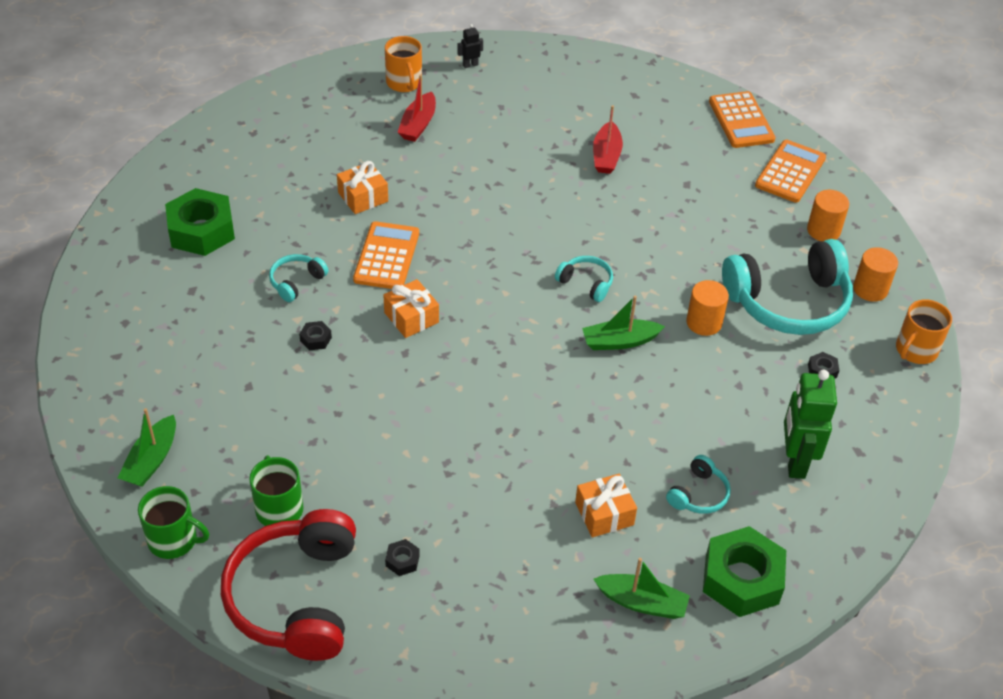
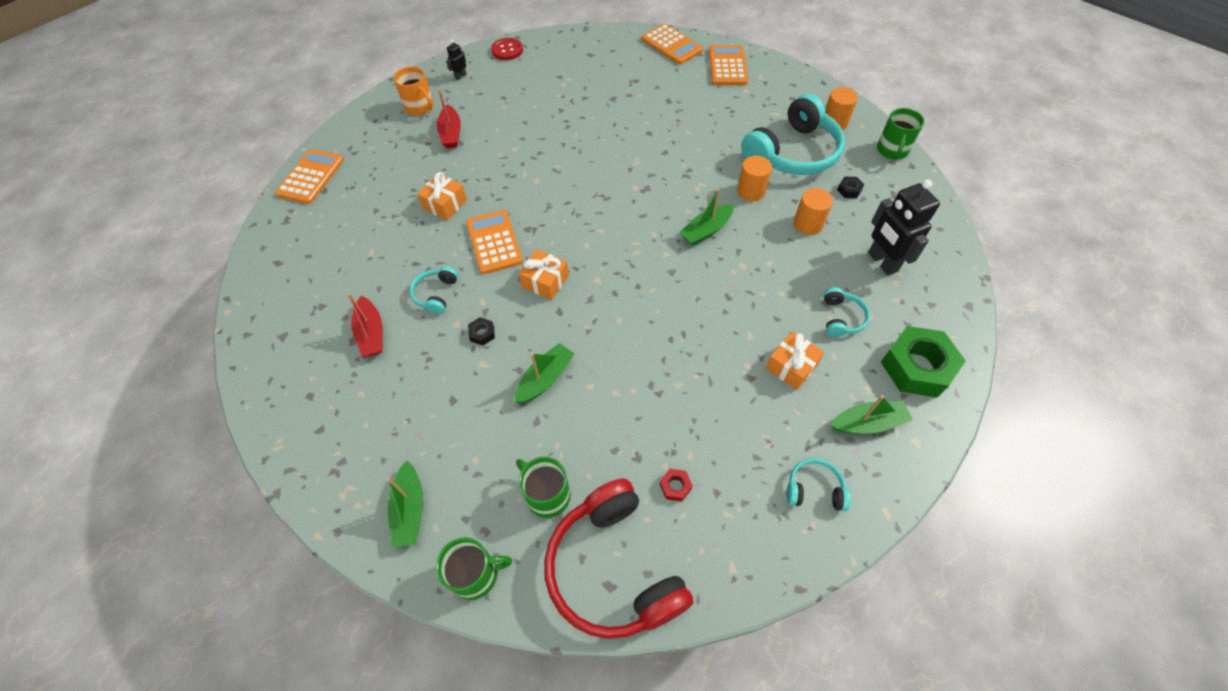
camera: 25 degrees left, 10 degrees up
(201, 230) = (329, 287): green nut -> none
(249, 113) = (311, 177): none -> orange calculator
(347, 408) = (545, 378): none -> green boat
(402, 560) = (675, 486): black nut -> red nut
(542, 54) = (507, 50): none -> red button
(586, 283) = (652, 198): turquoise headphones -> turquoise headphones (814, 489)
(606, 156) = (601, 103): red boat -> red boat (371, 333)
(794, 461) = (882, 262): green robot -> black robot
(823, 230) = (777, 96): orange cylinder -> orange cylinder (808, 224)
(915, 350) = (892, 150): orange mug -> green mug

